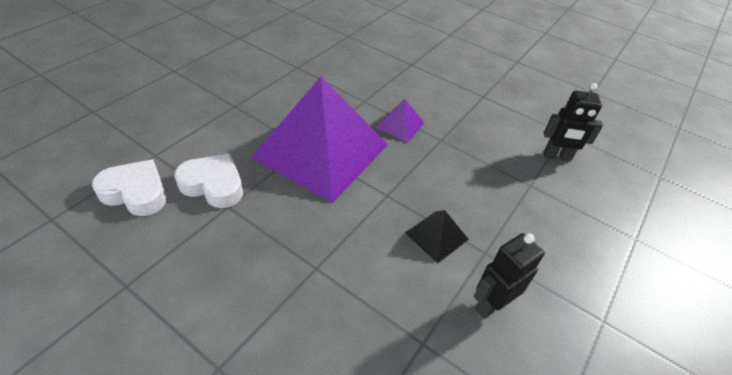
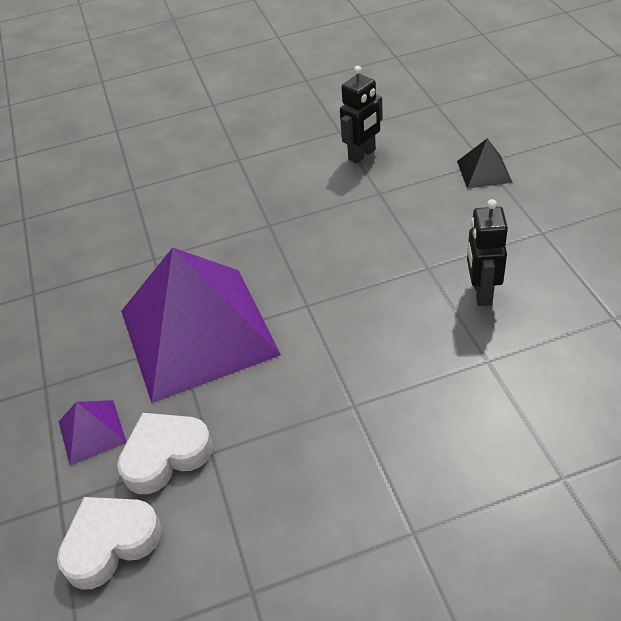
camera: 45 degrees left, 0 degrees up
(400, 125) = (219, 246): purple pyramid -> purple pyramid (92, 431)
(436, 236) = (384, 292): black pyramid -> black pyramid (484, 171)

